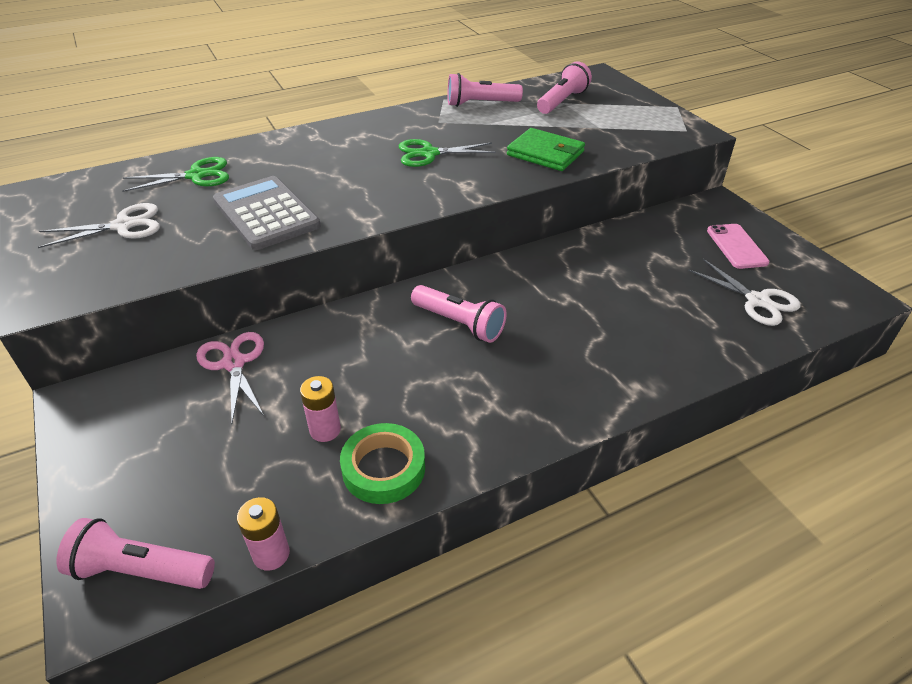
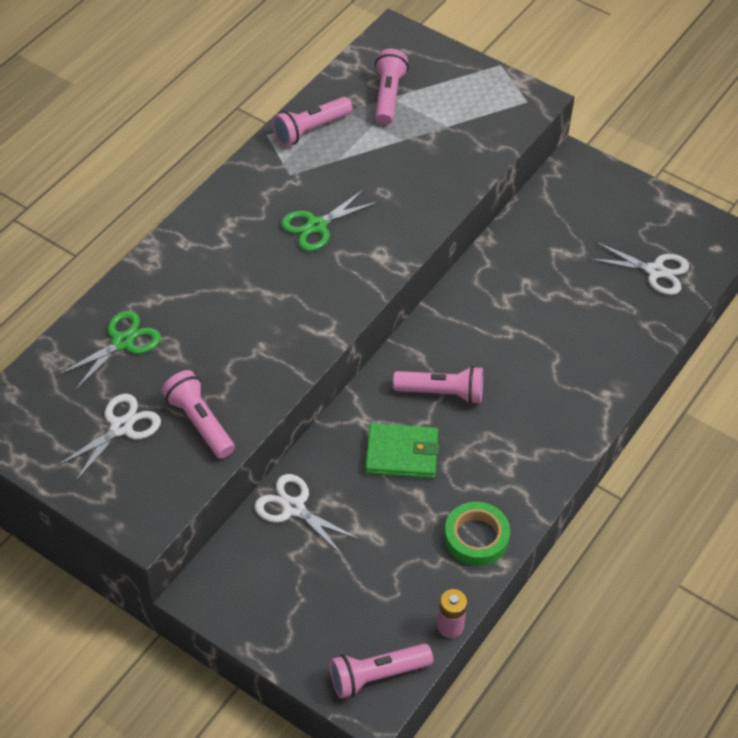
camera: 30 degrees left, 10 degrees up
(186, 244) = (199, 422): none -> pink flashlight
(234, 363) = (293, 507): pink scissors -> white scissors
(266, 214) = (235, 361): grey calculator -> none
(325, 430) = (412, 529): pink battery -> none
(545, 153) = (421, 184): green wallet -> green wallet (401, 453)
(736, 246) = (614, 214): pink phone -> none

